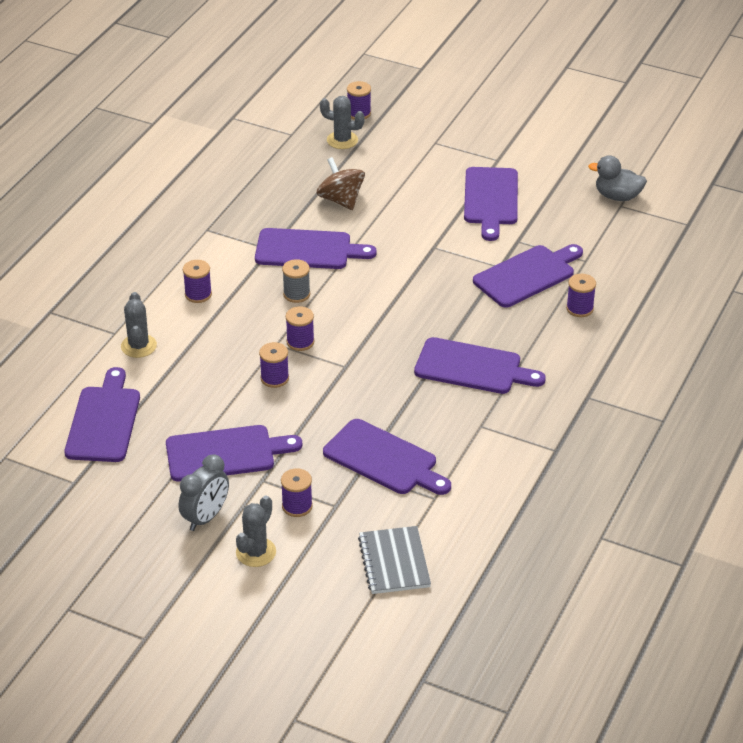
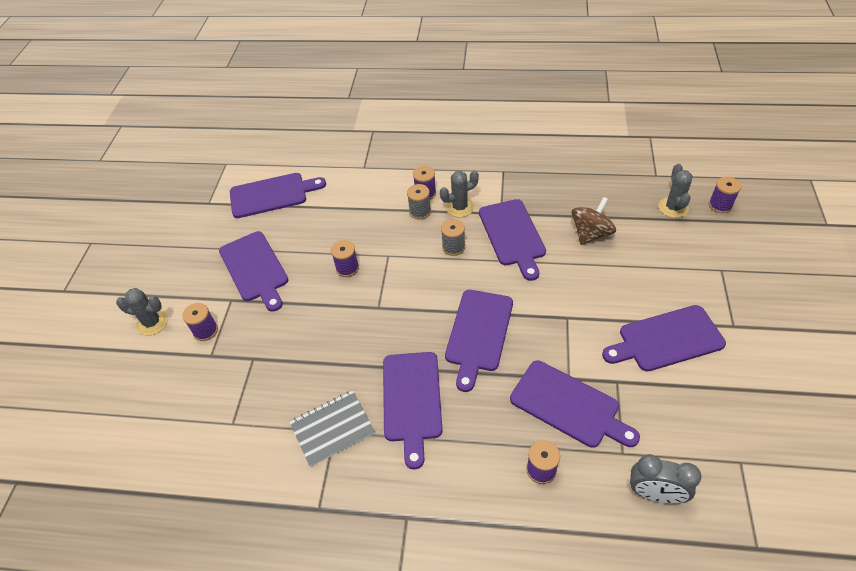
camera: 75 degrees right, 10 degrees up
(138, 346) = (355, 183): grey cactus -> grey cactus (459, 207)
(206, 517) = (185, 281): grey clock -> grey clock (655, 494)
(225, 305) = (420, 211): none -> grey spool
(300, 342) = (396, 269): purple spool -> none
(384, 459) = (271, 371): purple cutting board -> purple cutting board (478, 333)
(394, 562) = (150, 417): grey notebook -> grey notebook (332, 428)
(617, 196) = (754, 454): grey duck -> none

